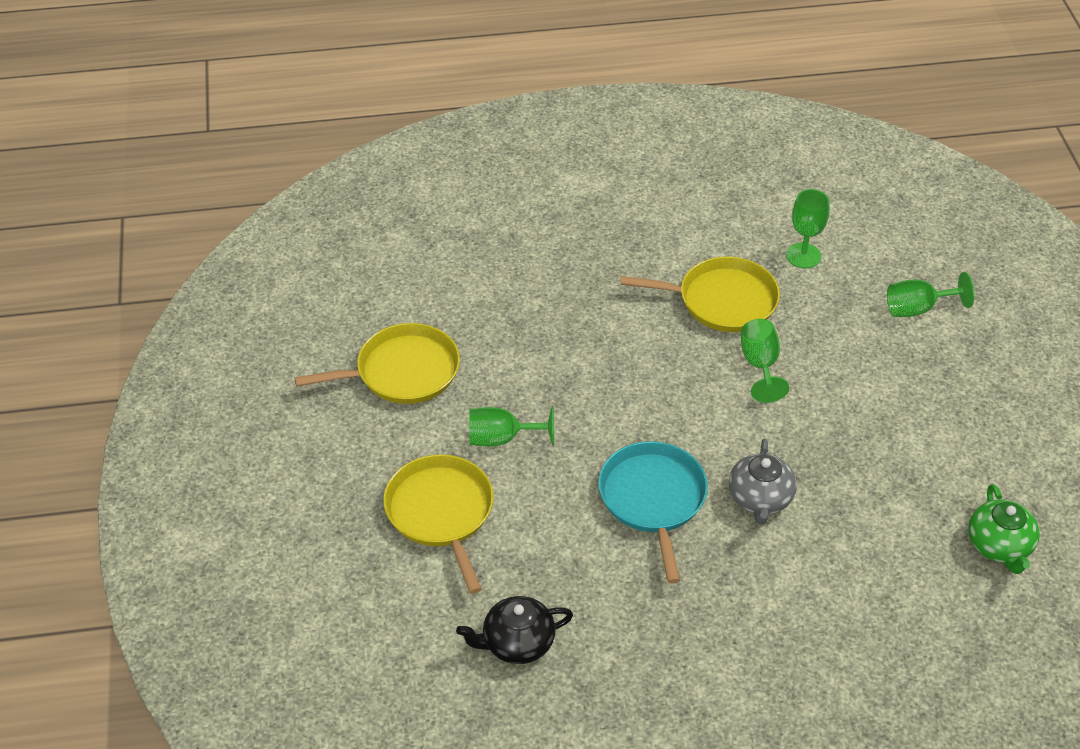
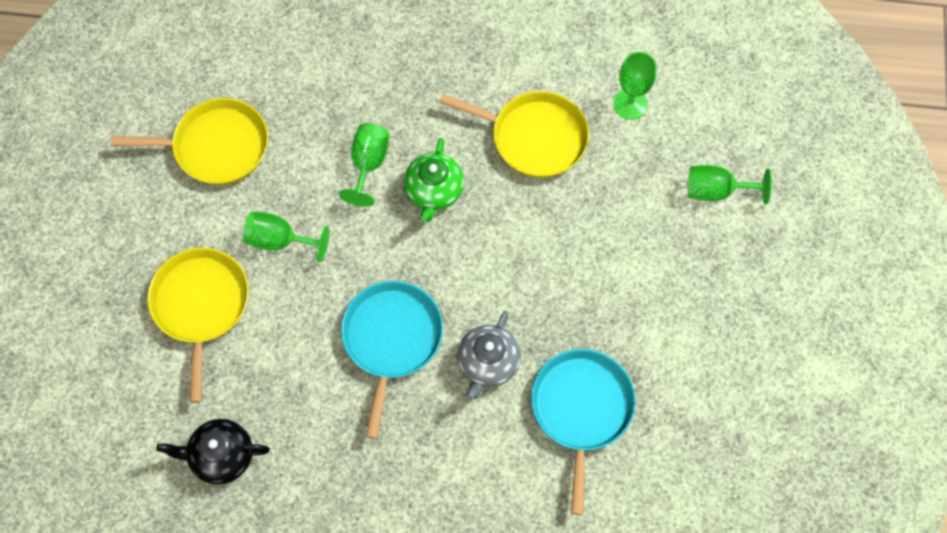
camera: 15 degrees right, 20 degrees up
(760, 365) = (542, 218): green goblet -> green goblet (368, 164)
(871, 518) = (581, 409): none -> turquoise pan
(999, 546) = (688, 470): green teapot -> green teapot (434, 191)

